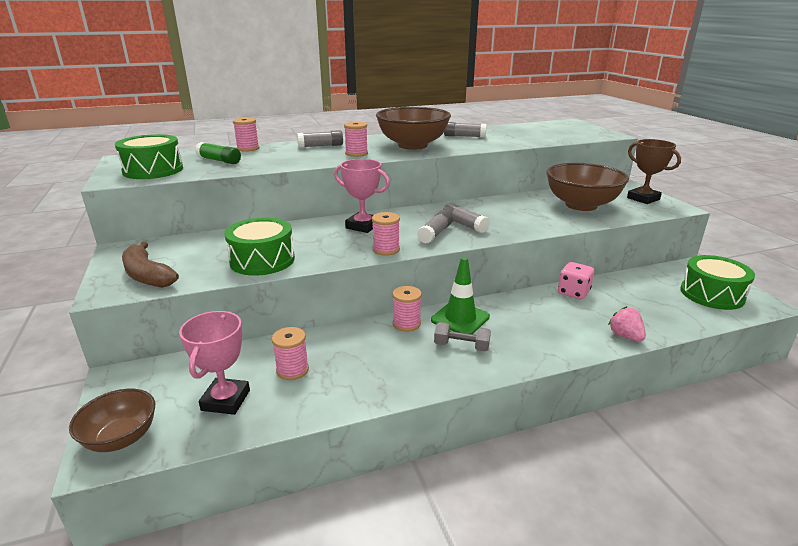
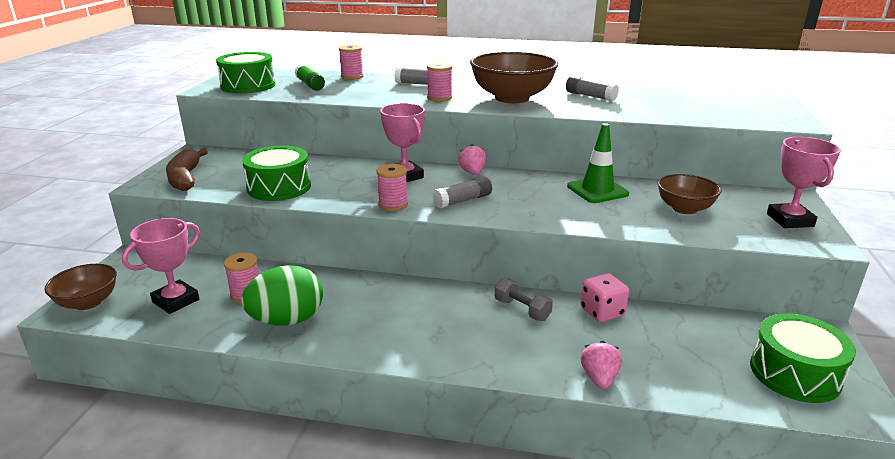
camera: 30 degrees right, 0 degrees up
(359, 378) = (287, 320): none -> green egg
(406, 324) = (384, 287): pink spool -> none
(412, 212) = (472, 173): none -> pink strawberry
(460, 318) = (441, 299): green traffic cone -> green traffic cone (597, 190)
(461, 346) = (408, 325): grey dumbbell -> grey dumbbell (522, 310)
(464, 225) = (507, 199): grey glue stick -> none
(581, 205) = (684, 209): brown bowl -> brown bowl, size x0.58
(643, 199) = (790, 220): brown trophy -> pink trophy

